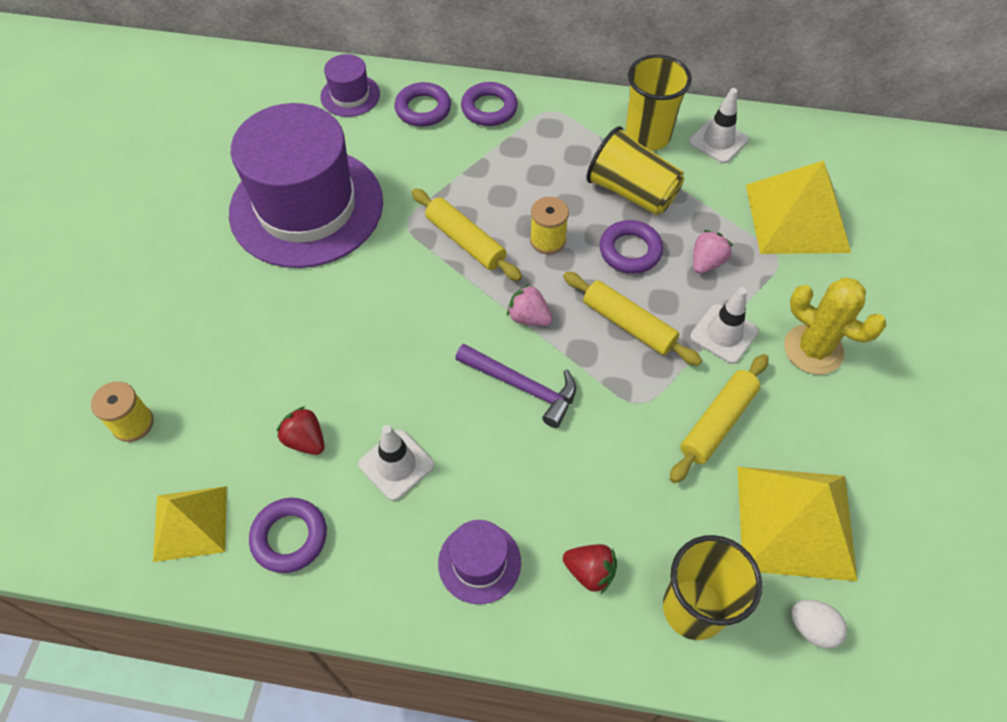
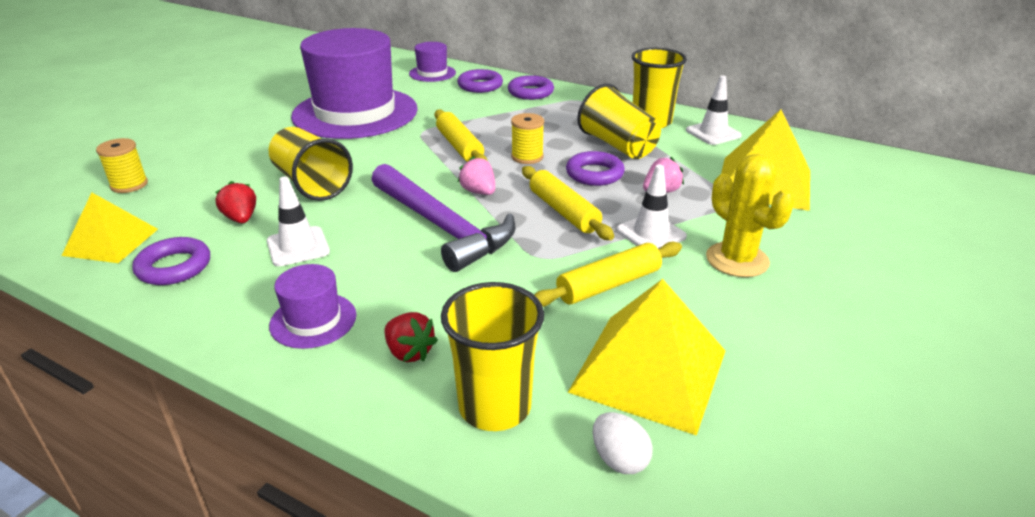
camera: 20 degrees right, 25 degrees down
(343, 358) = (311, 184): none -> yellow cup
(522, 386) = (442, 226): purple hammer -> purple hammer, size x1.58

